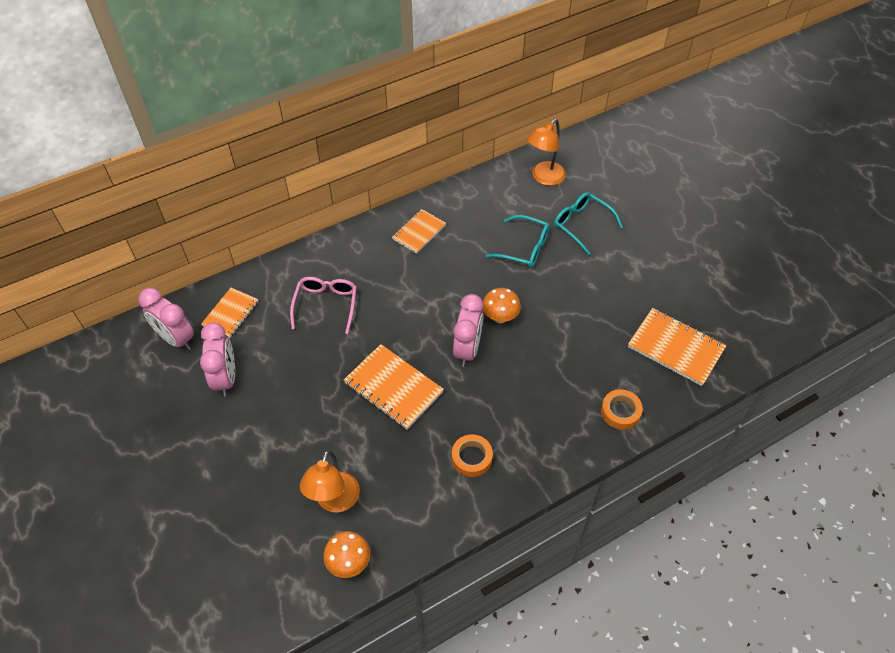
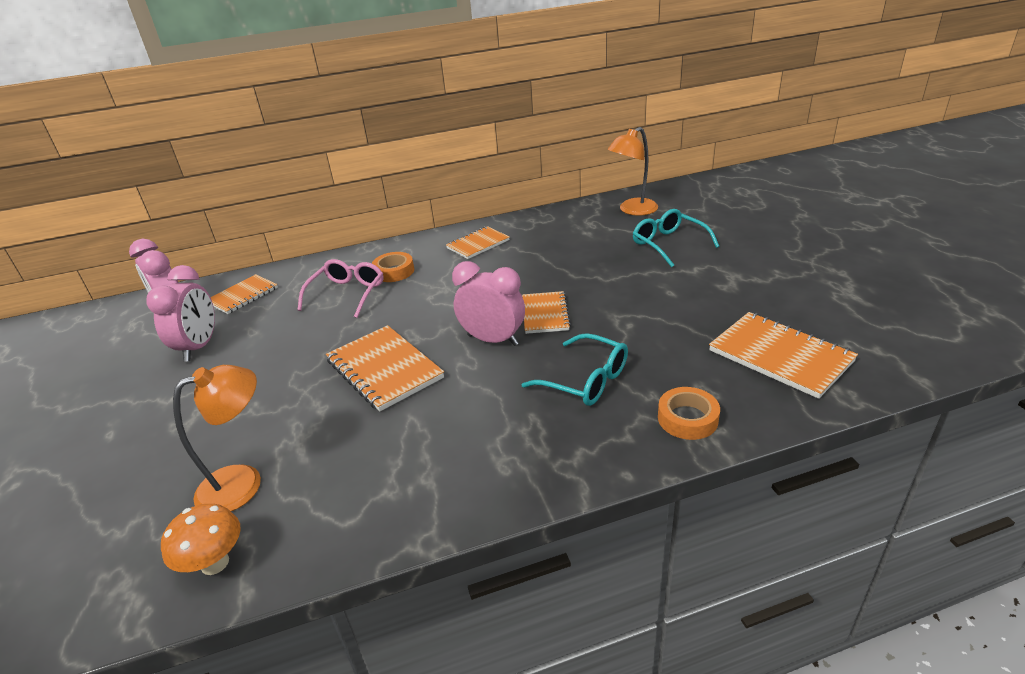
camera: 15 degrees right, 20 degrees down
(335, 501) = (243, 482): orange lamp -> orange lamp turned 150 degrees counterclockwise
(467, 349) = (493, 340): pink clock -> pink clock turned 90 degrees counterclockwise
(471, 458) = (453, 451): orange tape -> orange tape (394, 271)
(500, 317) = (545, 314): orange mushroom -> orange notebook
(524, 248) = (594, 259): turquoise glasses -> turquoise glasses (585, 380)

